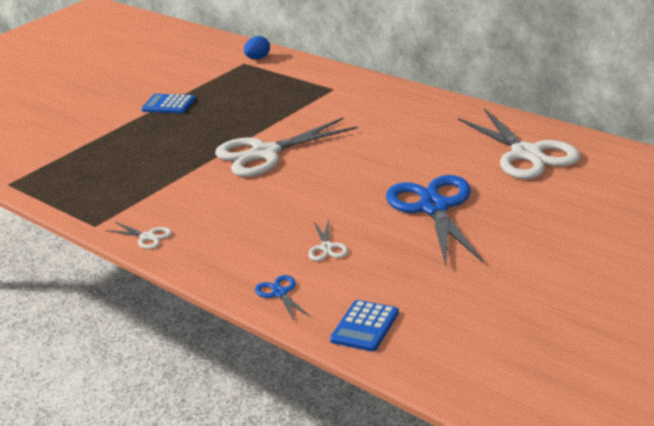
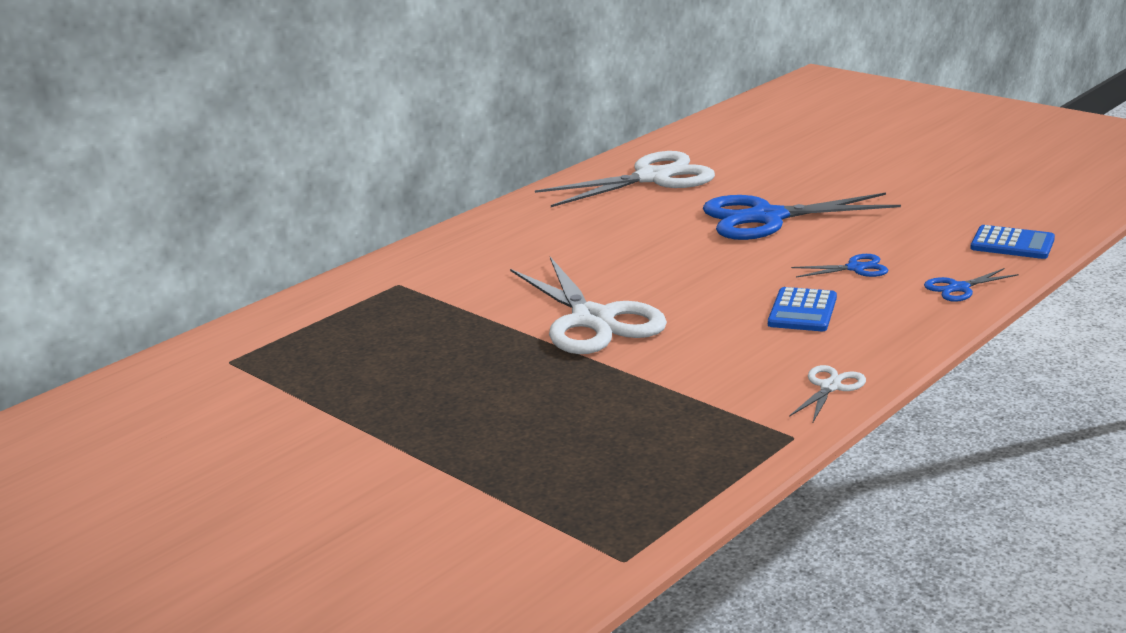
camera: 90 degrees left, 5 degrees down
(169, 105) = (360, 418): blue calculator -> blue calculator (802, 311)
(258, 58) = (219, 350): blue egg -> none
(327, 247) = (855, 268): white scissors -> blue scissors

